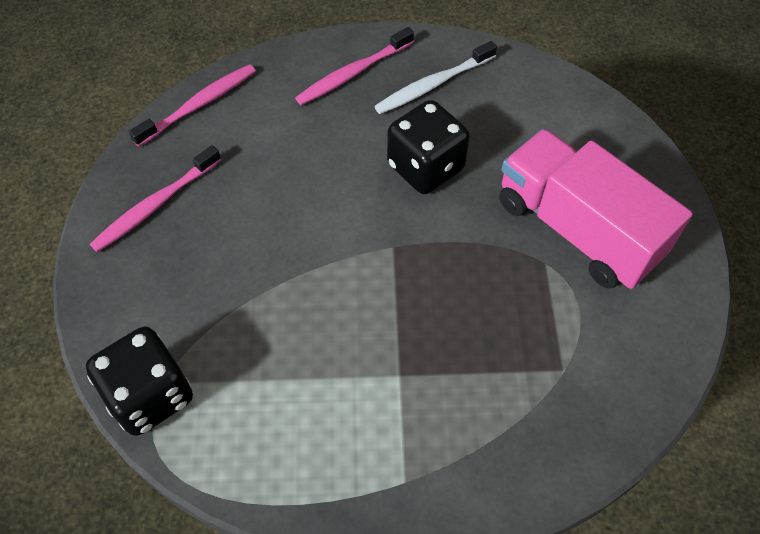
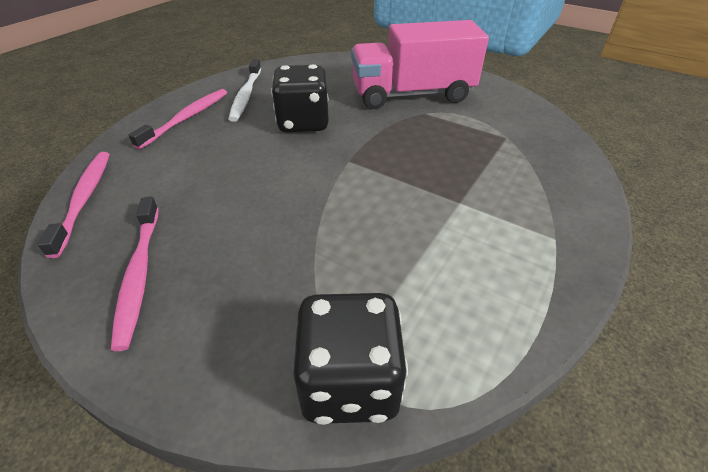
camera: 55 degrees left, 15 degrees down
(353, 73) = (187, 118): pink toothbrush -> pink toothbrush turned 150 degrees counterclockwise

